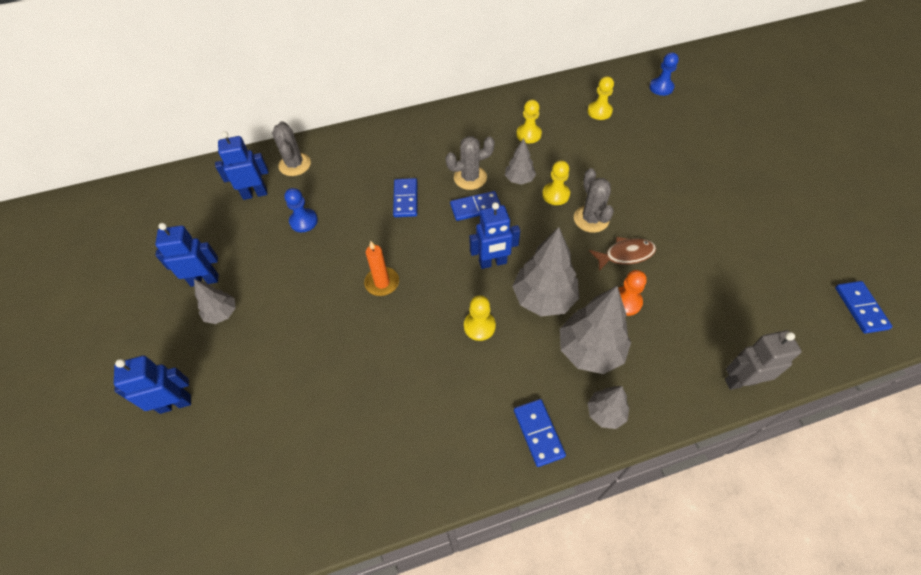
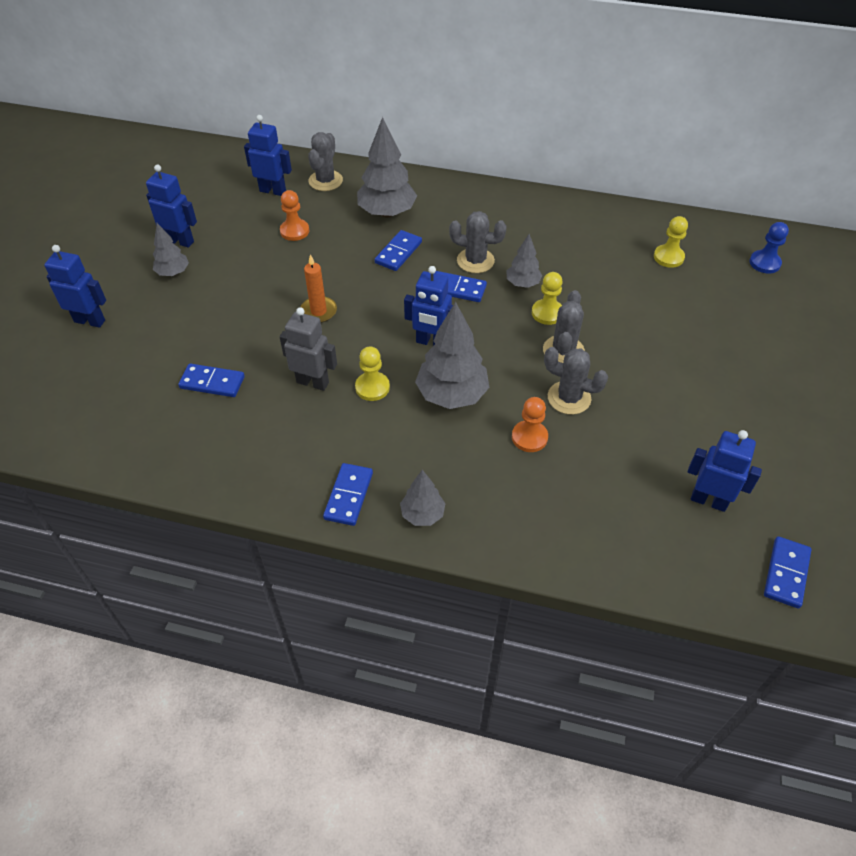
camera: 30 degrees right, 5 degrees down
(303, 221) = (294, 231): blue pawn -> orange pawn
(342, 398) = (212, 382): none -> blue domino
(528, 134) = (570, 247): yellow pawn -> none
(590, 350) = (455, 459): grey tree -> grey tree (387, 213)
(625, 254) = (569, 398): brown fish -> grey cactus
(740, 381) = (581, 562): grey robot -> grey robot (313, 382)
(774, 282) = (708, 500): none -> blue robot

